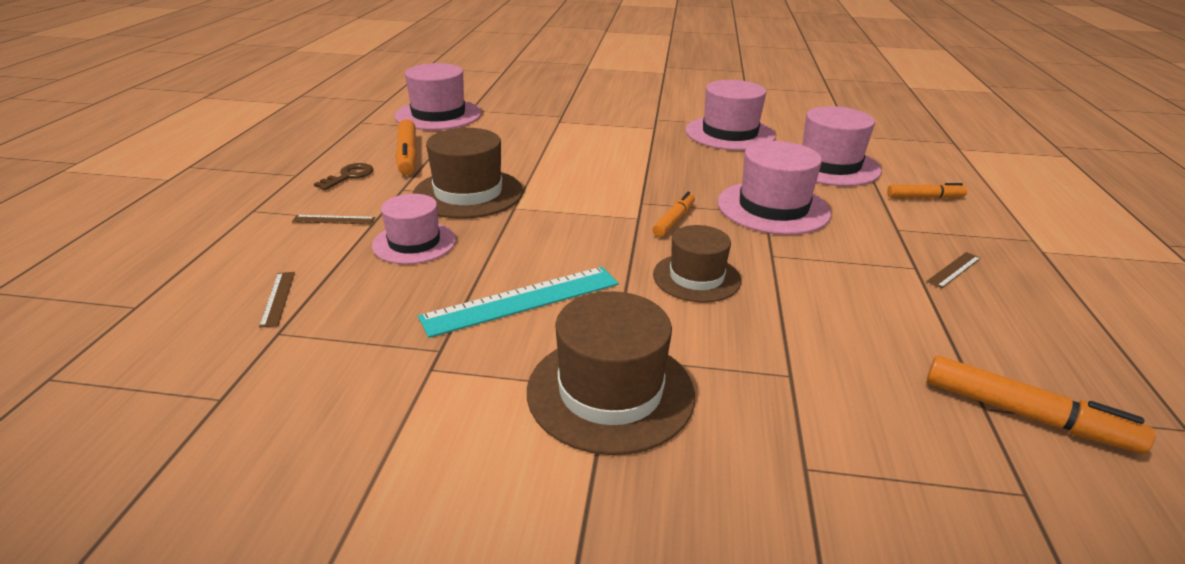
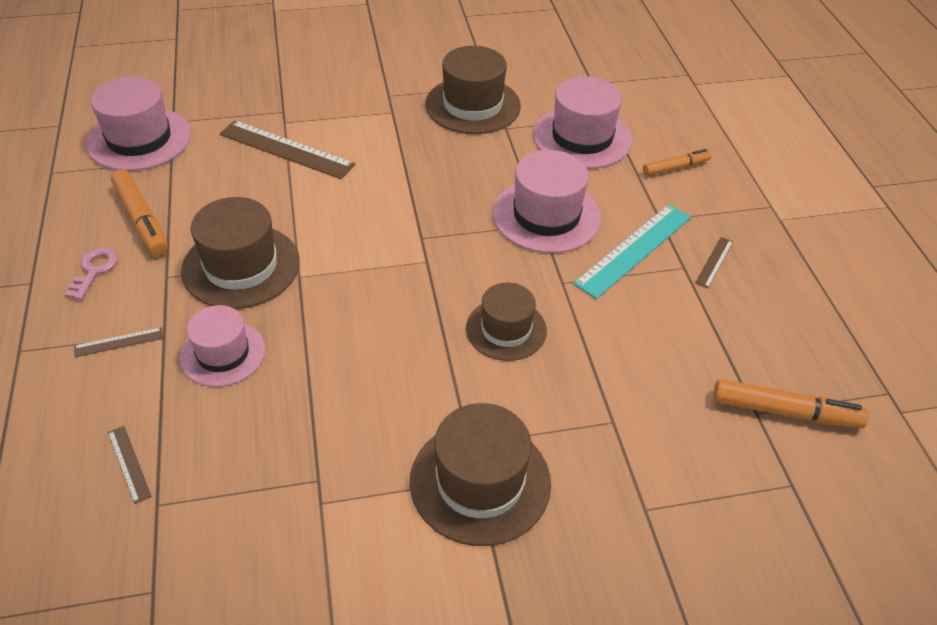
camera: 20 degrees left, 15 degrees up
(349, 176) = (94, 270): brown key -> pink key
(522, 300) = (363, 401): turquoise ruler -> turquoise ruler (634, 250)
(551, 135) = (286, 149): none -> brown ruler
(674, 220) = (461, 257): orange marker -> none
(729, 133) = (473, 105): pink hat -> brown hat

